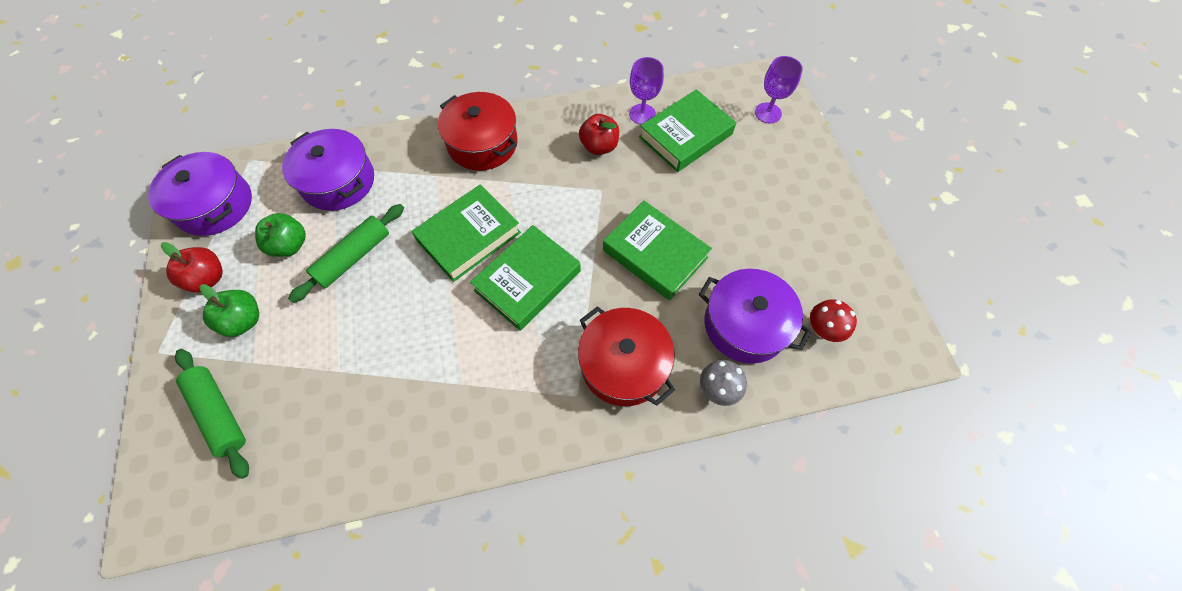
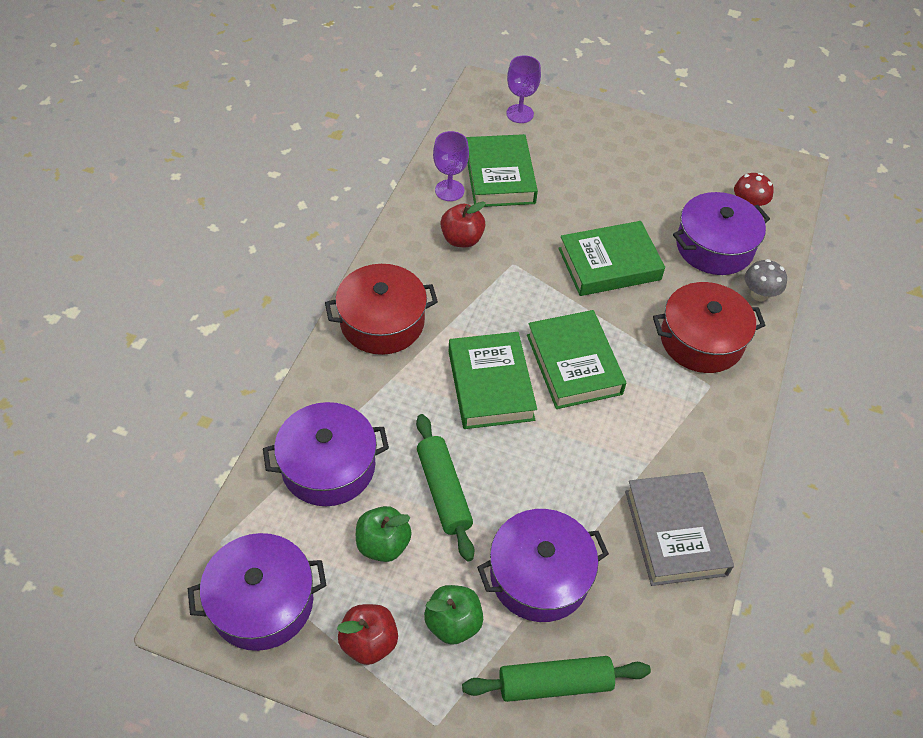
camera: 60 degrees left, 10 degrees down
(310, 356) = (539, 576): none -> purple pot
(401, 438) = (675, 532): none -> grey book

